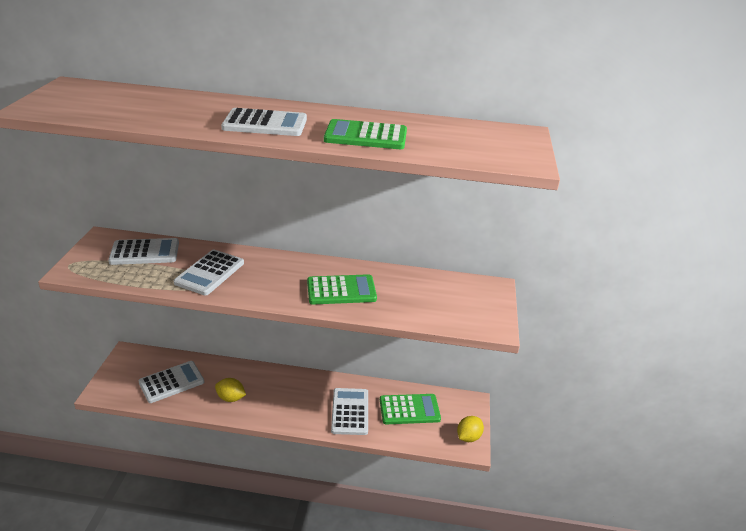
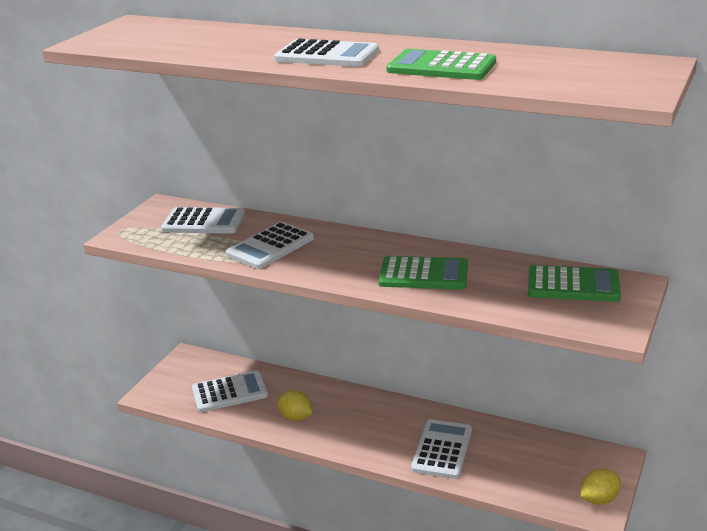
camera: 20 degrees right, 5 degrees down
(409, 409) = (524, 456): green calculator -> green calculator (573, 285)

